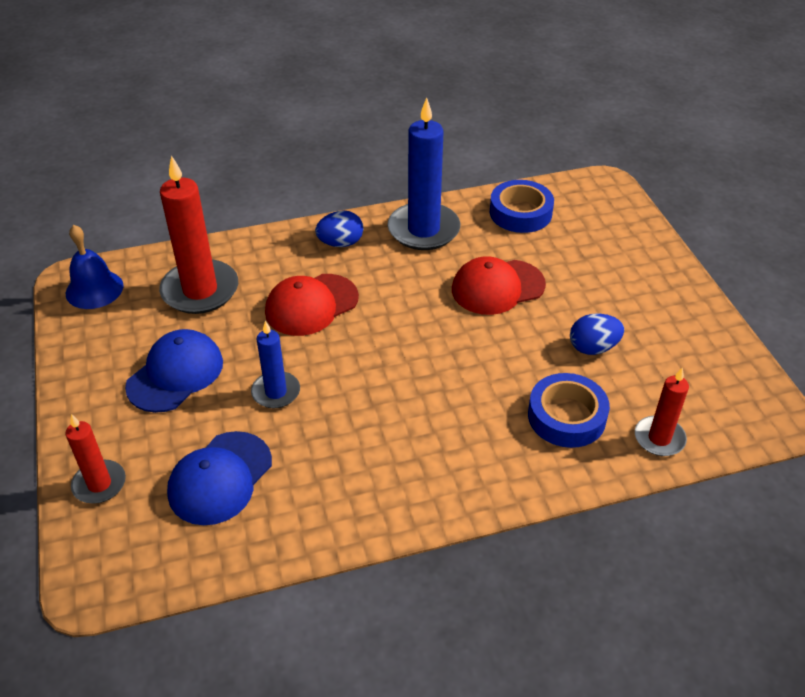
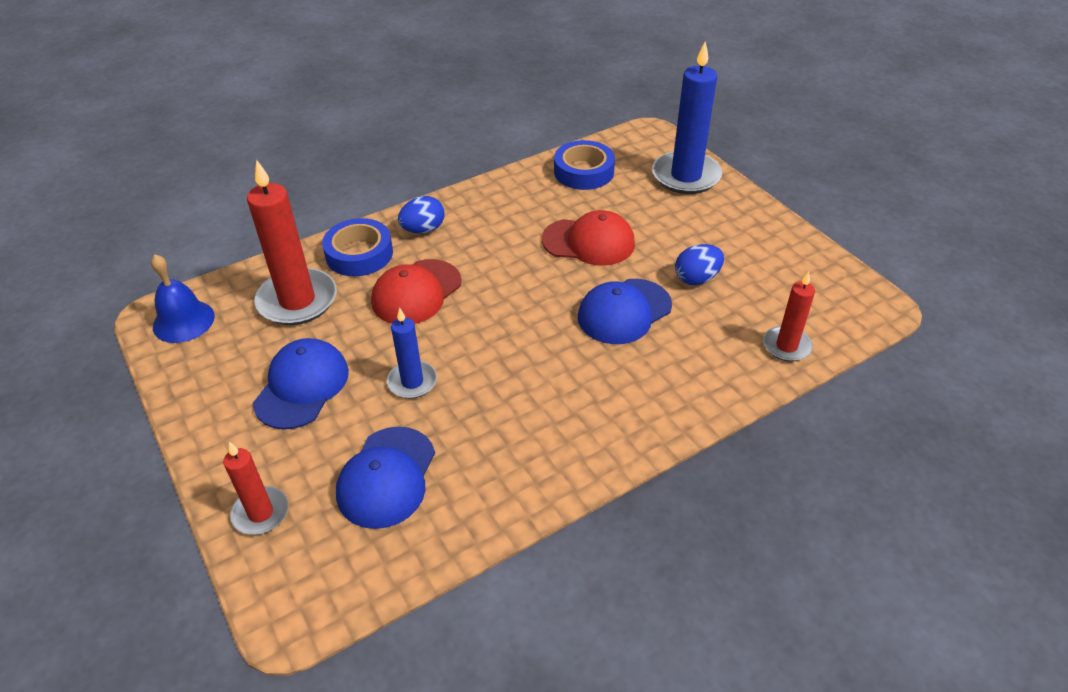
camera: 15 degrees left, 0 degrees up
(423, 230) = (499, 203): blue candle -> blue candle (686, 176)
(497, 287) = (589, 242): red cap -> red cap turned 135 degrees counterclockwise
(505, 366) = (624, 311): none -> blue cap
(566, 416) = (697, 344): blue tape -> blue tape (359, 254)

